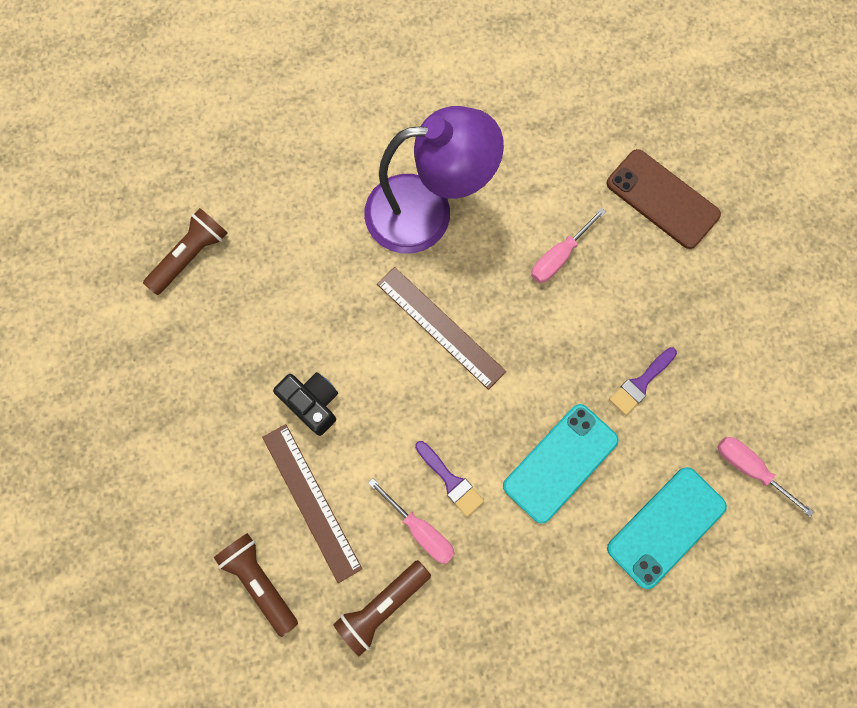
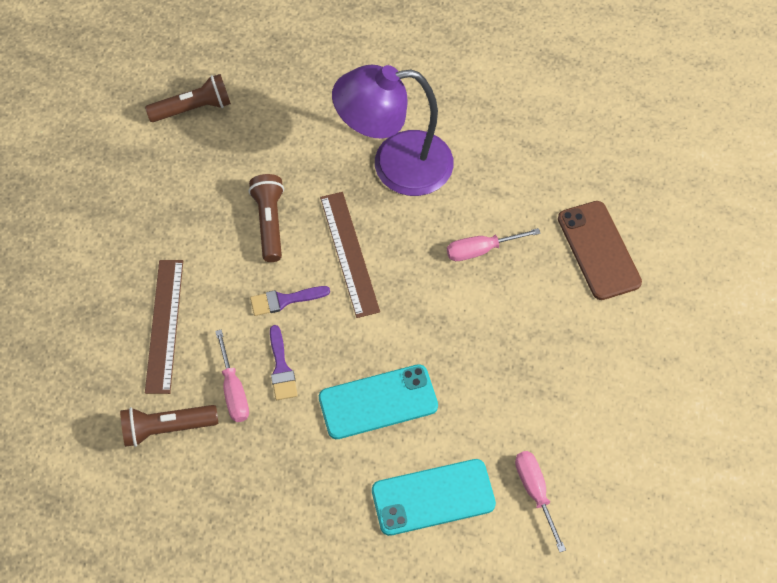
camera: 30 degrees right, 15 degrees down
(260, 581) = (89, 360): brown flashlight -> brown flashlight (269, 223)
(312, 403) = (213, 256): black camera -> none
(427, 212) = (395, 165): purple lamp -> purple lamp turned 150 degrees clockwise
(640, 383) = (485, 378): purple brush -> purple brush (284, 300)

